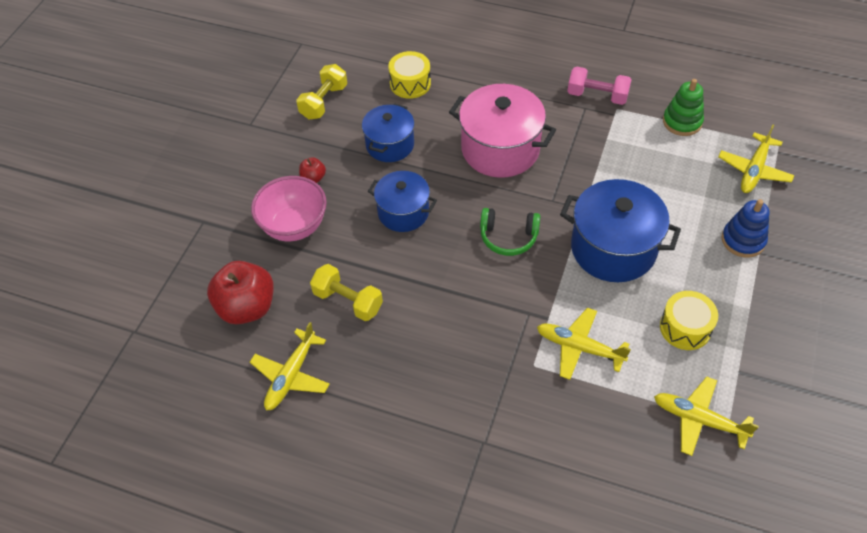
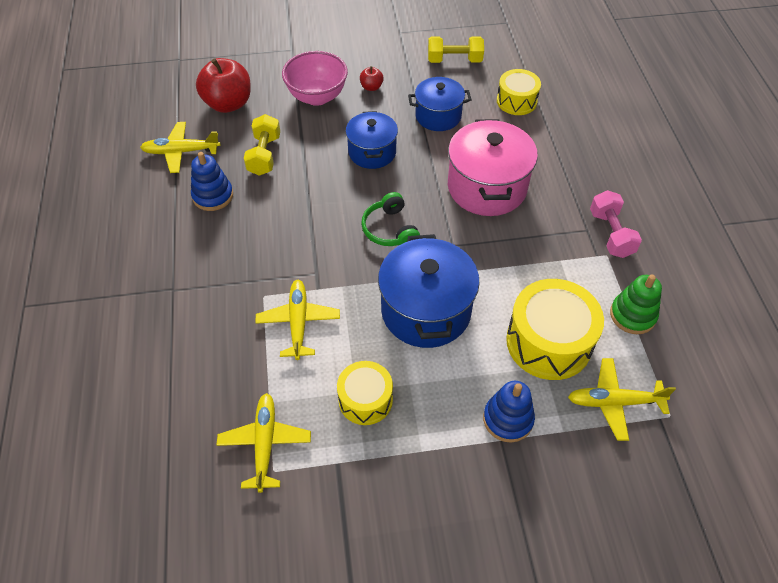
camera: 60 degrees right, 0 degrees up
(377, 366) = (213, 196): none -> blue stacking toy
(683, 183) = (548, 342): none -> yellow drum

